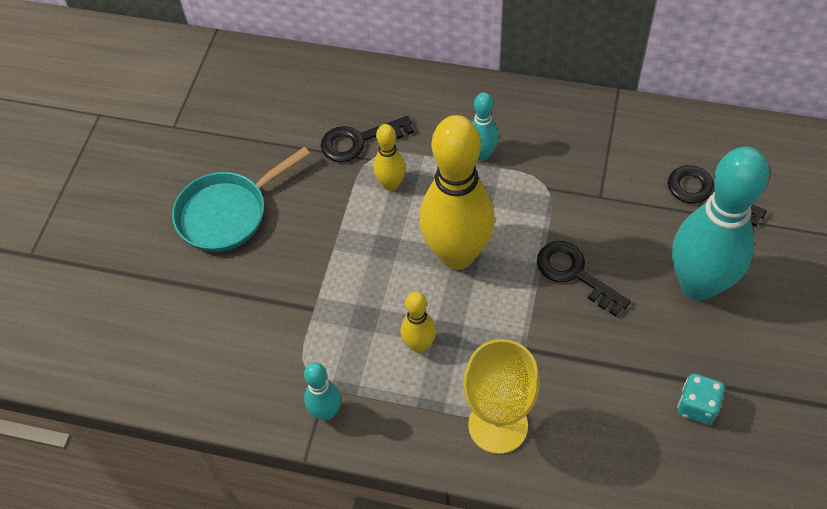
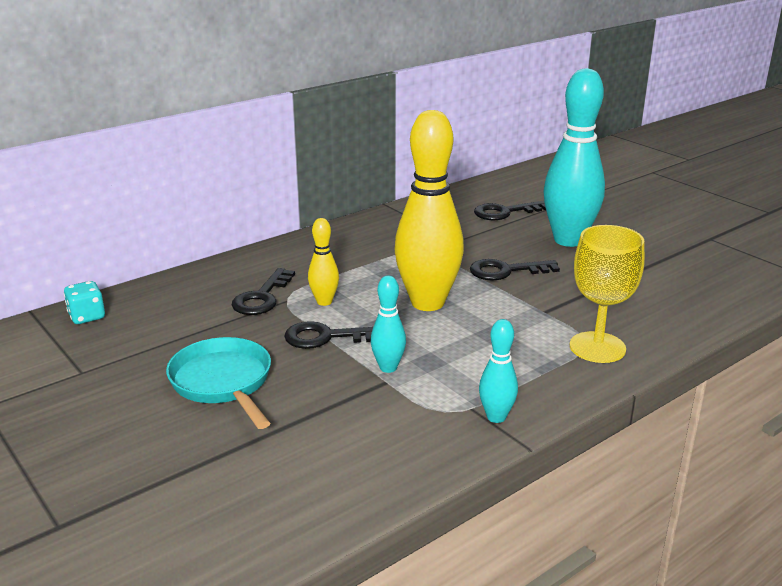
camera: 55 degrees left, 30 degrees down
(227, 213) = (223, 382): turquoise pan -> turquoise pan turned 150 degrees clockwise
(340, 227) = (327, 337): none -> black key
(419, 345) = (486, 349): yellow bowling pin -> none
(482, 154) = (357, 261): turquoise bowling pin -> turquoise bowling pin (388, 368)
(697, 406) = (660, 276): turquoise dice -> turquoise dice (87, 317)

